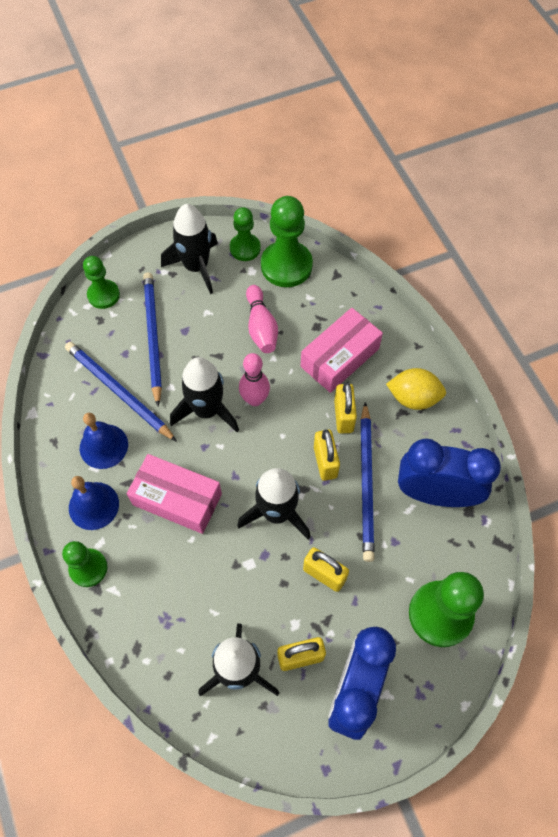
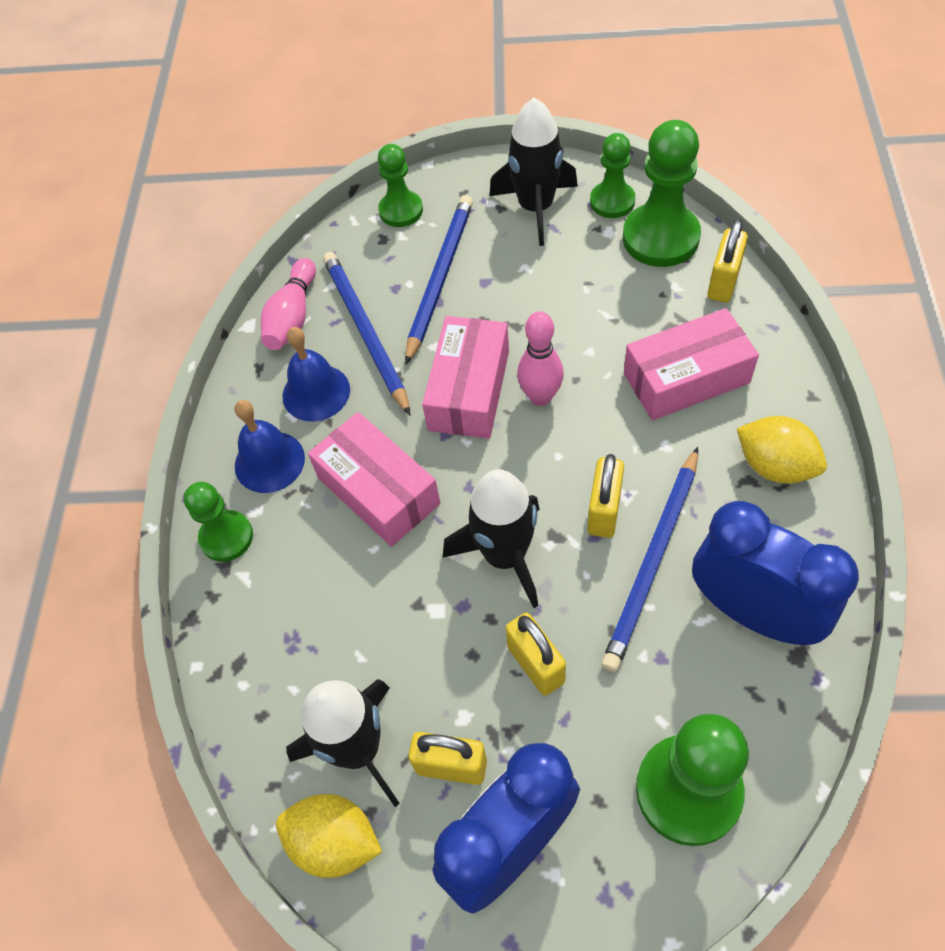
camera: 30 degrees right, 5 degrees down
(207, 410) = (469, 390): black rocket -> pink box
(250, 733) = (334, 842): none -> yellow lemon
(261, 327) = (590, 306): pink bowling pin -> pink bowling pin (292, 317)
(343, 416) = (658, 458): yellow padlock -> yellow padlock (723, 282)

